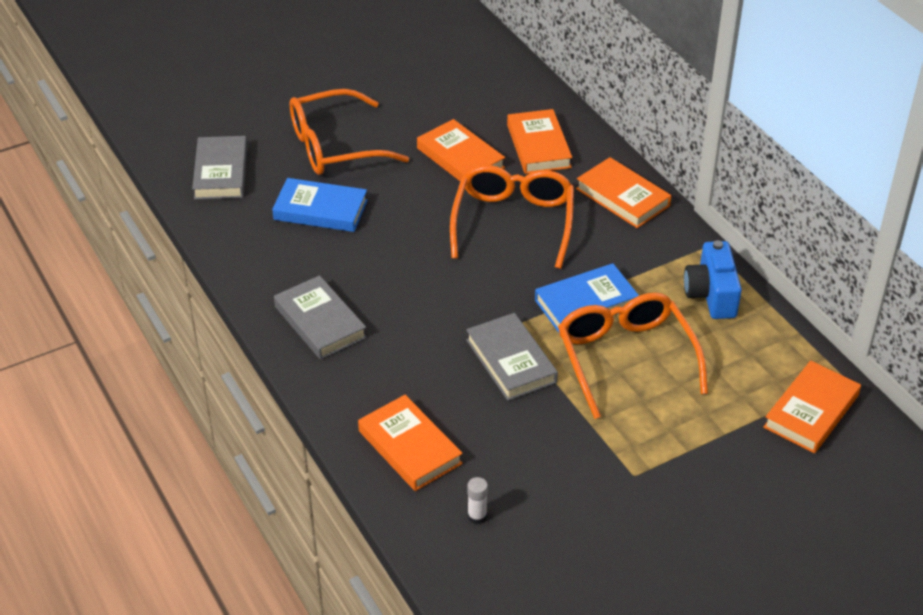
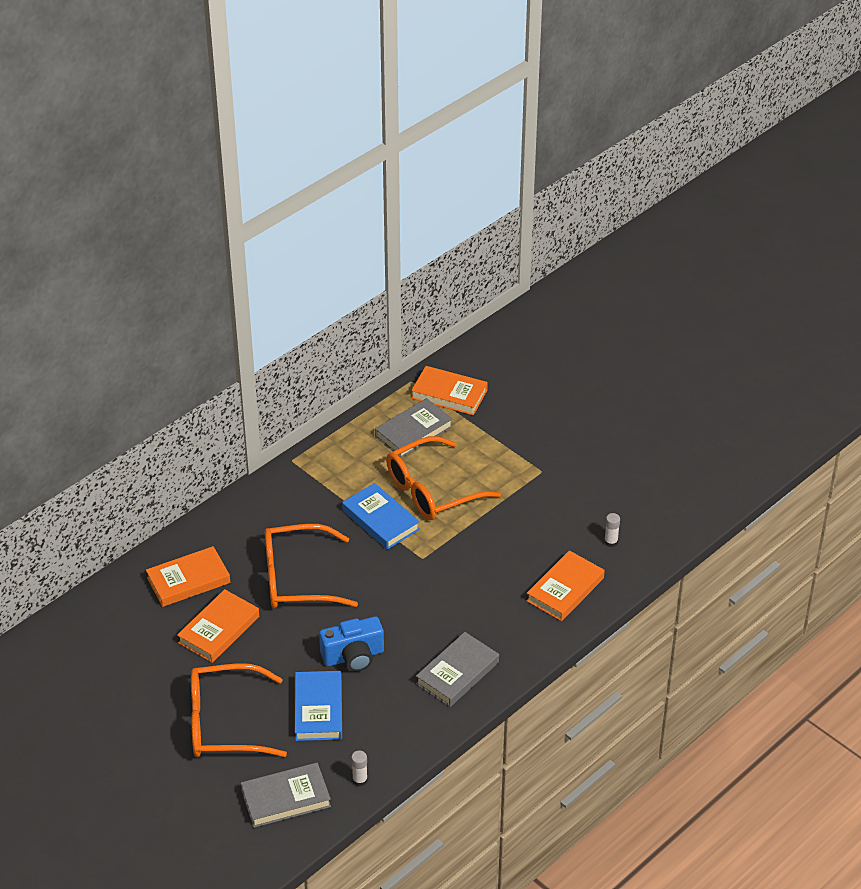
camera: 105 degrees left, 0 degrees up
(215, 224) = (360, 780): none -> white glue stick
(334, 146) = (224, 723): orange glasses -> orange glasses turned 120 degrees clockwise
(511, 361) = (458, 551): grey book -> grey book (413, 431)
(622, 197) = (245, 517): orange book -> none
(711, 295) = (348, 453): blue camera -> blue camera (353, 656)

